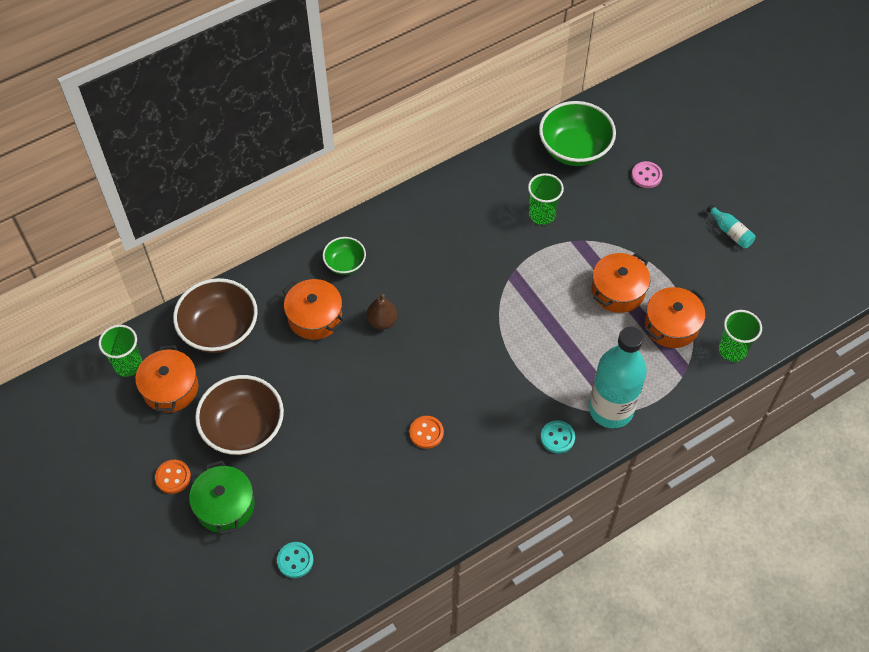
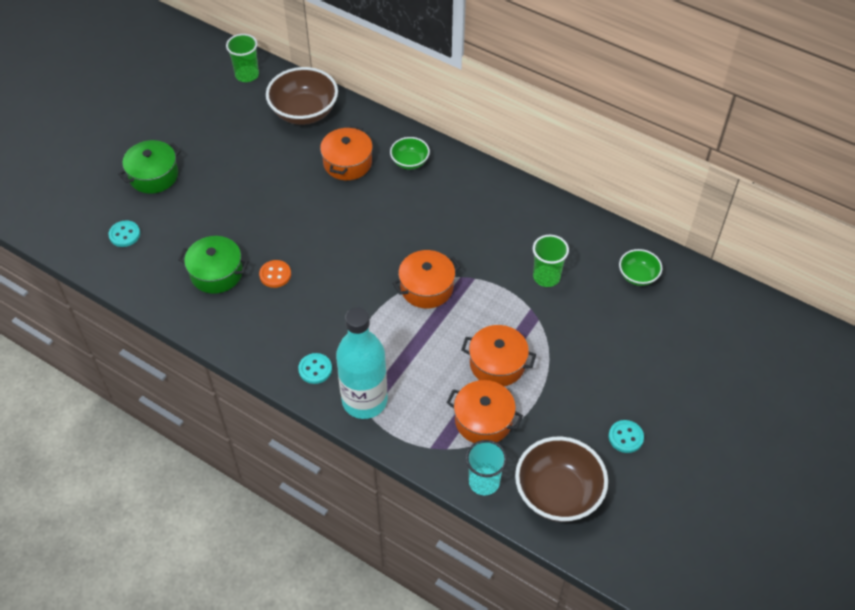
camera: 65 degrees right, 5 degrees down
(170, 388) = (239, 105): orange pot -> orange pot (426, 287)
(173, 477) = (164, 137): orange button -> none
(244, 428) = (224, 160): brown bowl -> brown bowl (558, 493)
(382, 321) = (367, 206): brown pear -> none
(396, 486) = (216, 273): none -> green pot
(574, 149) = (638, 276): green bowl -> green bowl, size x0.54
(646, 175) = (646, 343): pink button -> none
(730, 232) = (625, 437): turquoise bottle -> turquoise button
(732, 350) = (484, 482): green cup -> turquoise cup

